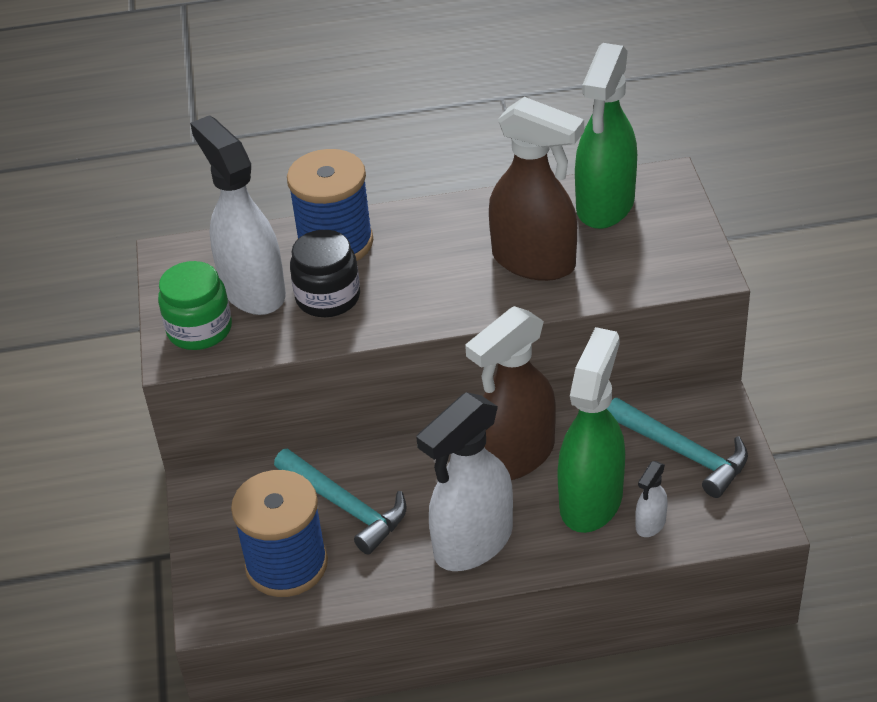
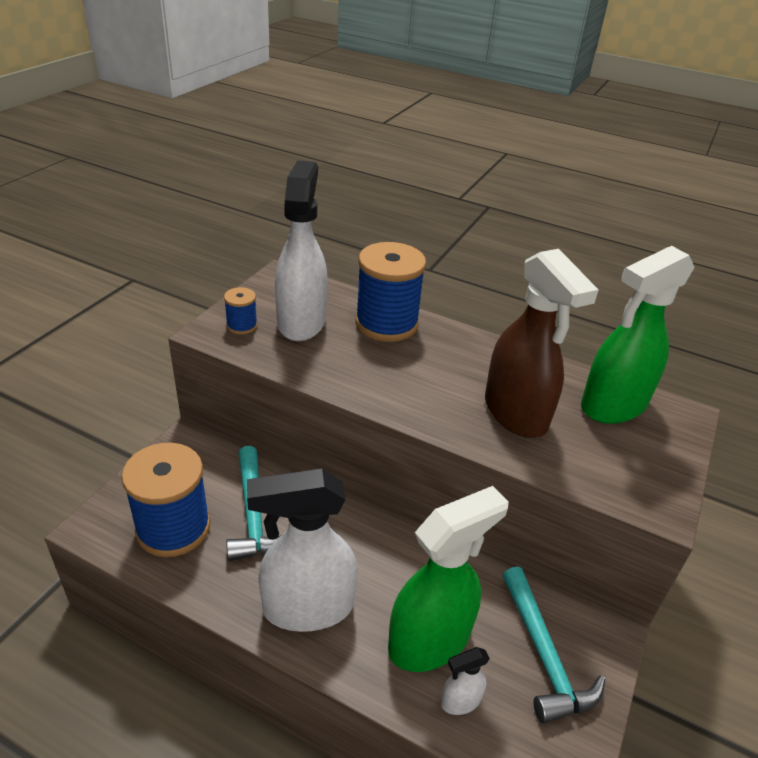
camera: 30 degrees right, 5 degrees down
(199, 329) = (242, 326): green jar -> blue spool
(328, 297) = (342, 353): black jar -> none
(516, 456) = (405, 561): brown spray bottle -> none

